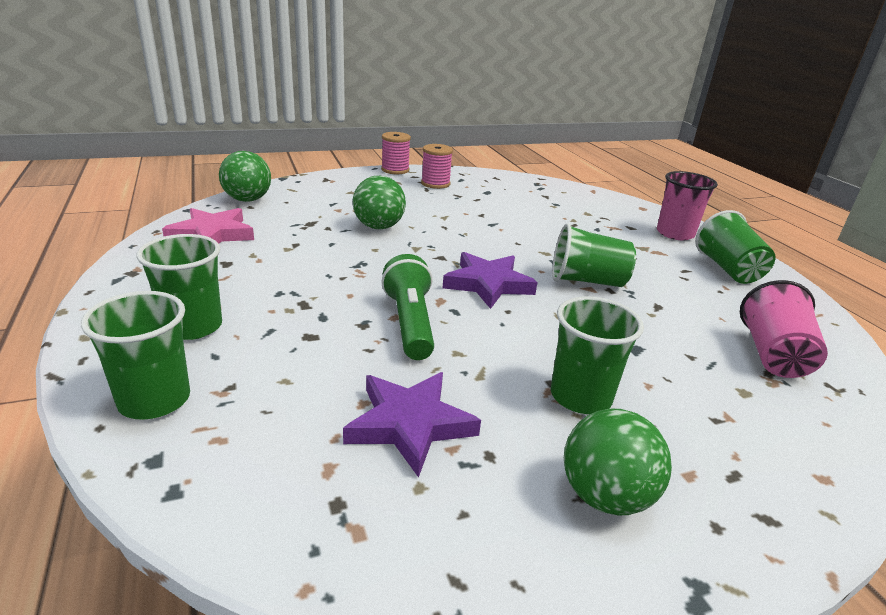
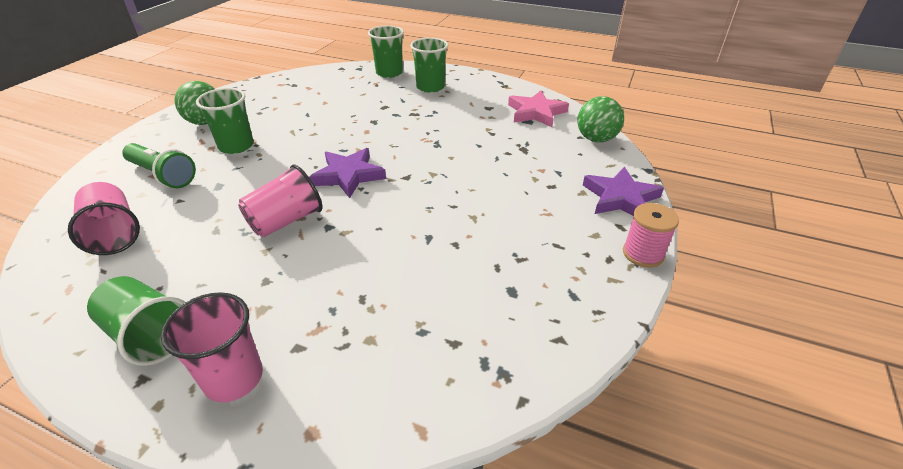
camera: 135 degrees right, 10 degrees up
(379, 227) = (486, 173): green ball -> none
(409, 323) = (355, 132): green flashlight -> green flashlight (163, 175)
(410, 424) = (298, 105): purple star -> purple star (620, 198)
(435, 183) = (570, 261): pink spool -> none
(587, 281) = (286, 221): green cup -> pink cup

